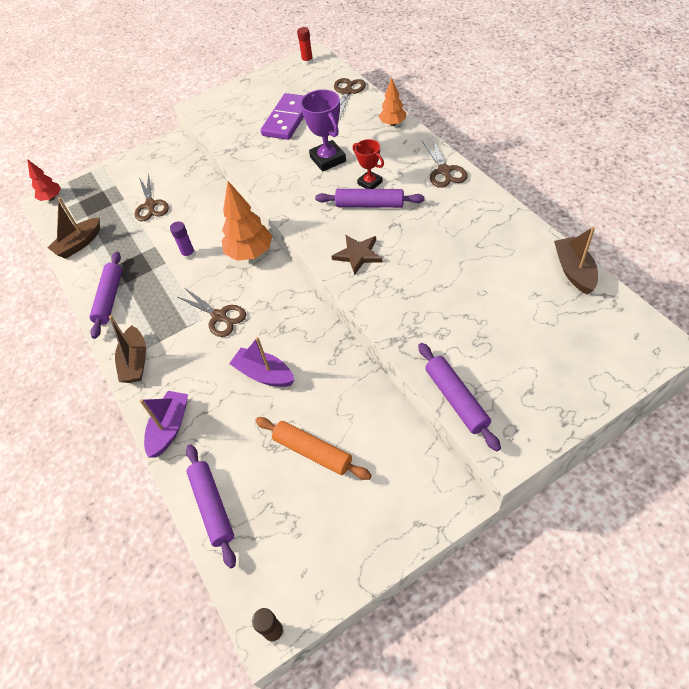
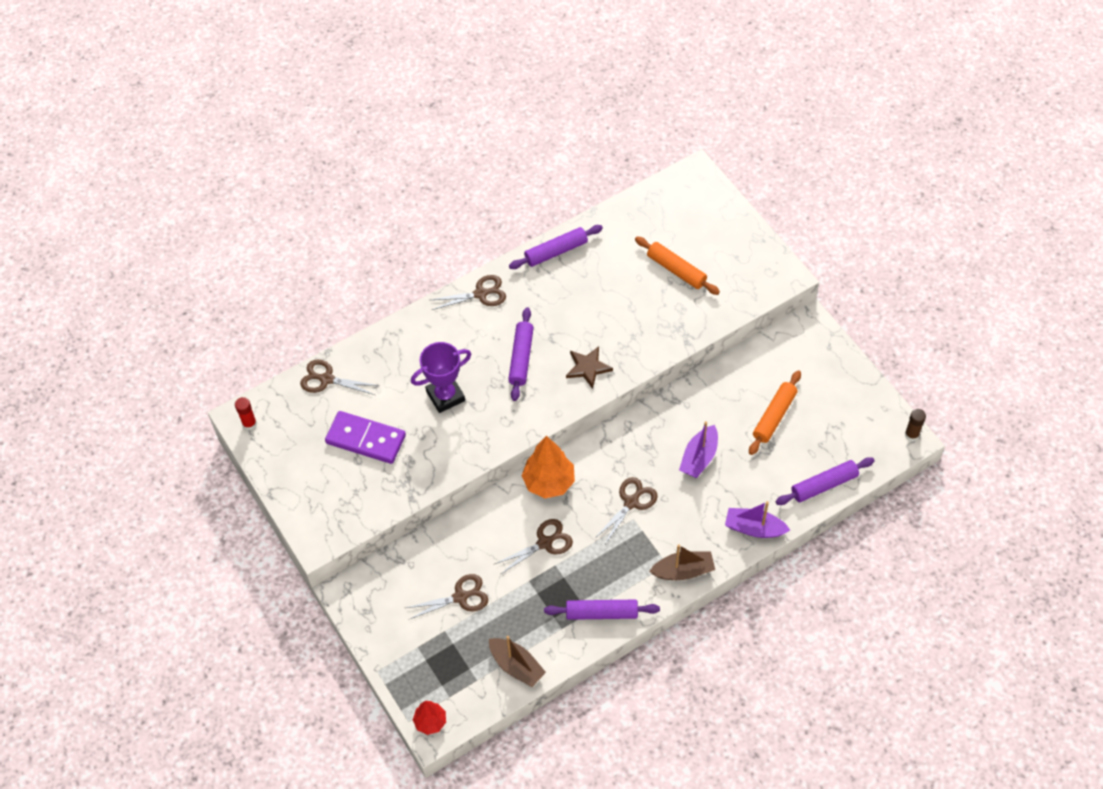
camera: 95 degrees left, 5 degrees up
(188, 254) = (544, 543): purple glue stick -> brown scissors
(370, 183) = (489, 357): red trophy -> none
(392, 123) = (395, 335): orange tree -> none
(456, 399) = (744, 303): purple rolling pin -> purple rolling pin (556, 251)
(498, 327) = (676, 270): none -> orange rolling pin
(574, 271) = (619, 213): brown boat -> none

